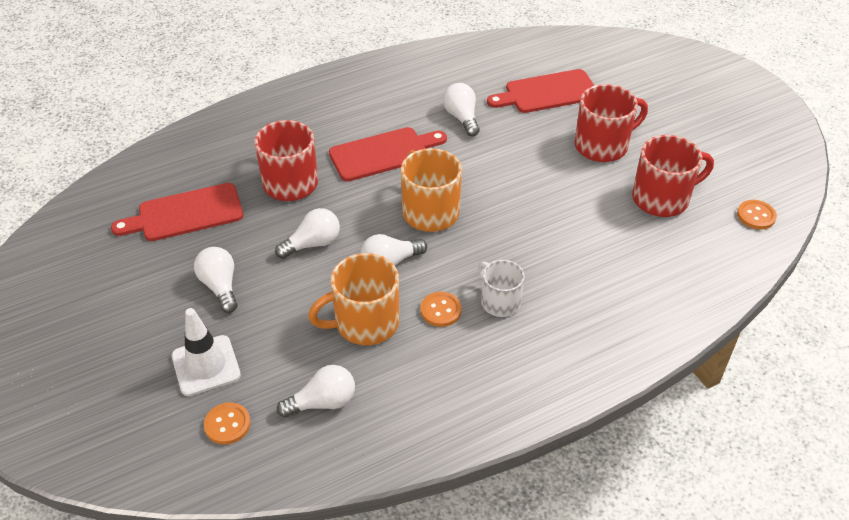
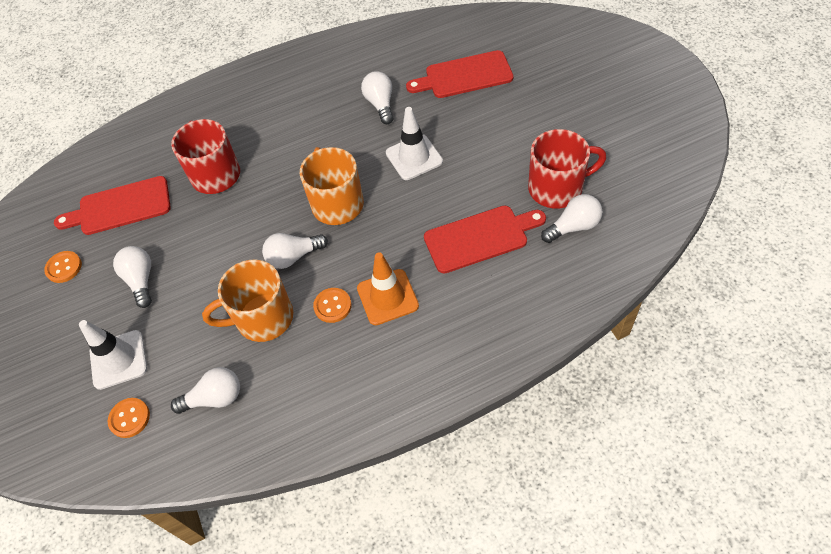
camera: 10 degrees right, 10 degrees up
(313, 244) = (227, 237): white light bulb -> white light bulb (573, 227)
(383, 153) = (303, 143): red cutting board -> red cutting board (480, 238)
(499, 301) = (387, 297): white mug -> orange traffic cone
(506, 168) = (414, 157): none -> white traffic cone
(602, 145) = (509, 132): red mug -> none
(756, 216) = (646, 206): orange button -> orange button (64, 267)

